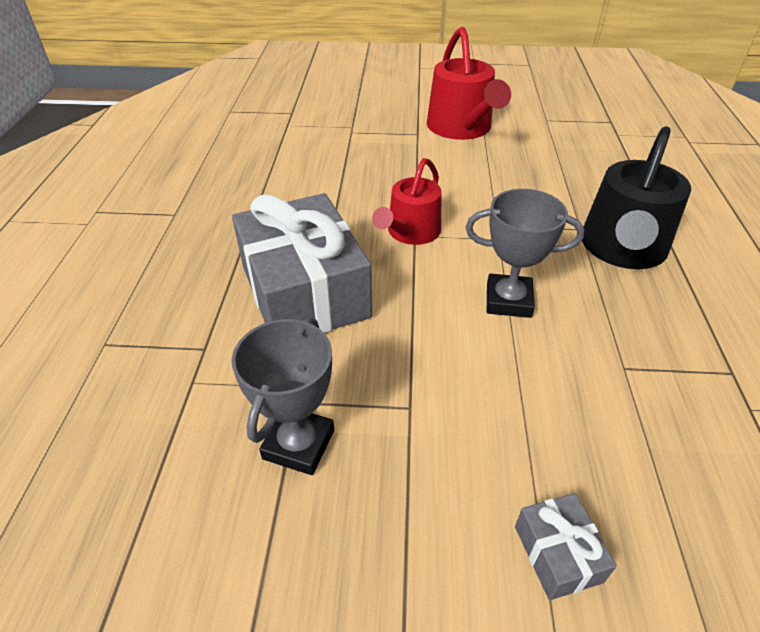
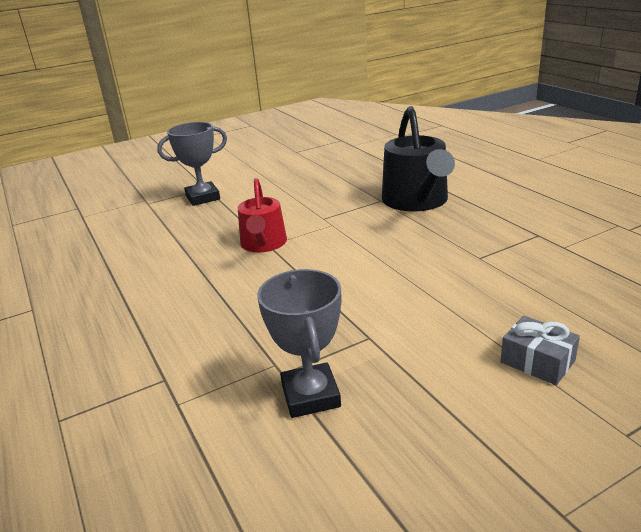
camera: 30 degrees left, 15 degrees down
(305, 291) = (215, 309): grey gift -> none
(462, 128) = (238, 174): red watering can -> none
(508, 300) = (374, 254): grey trophy -> grey trophy (203, 198)

